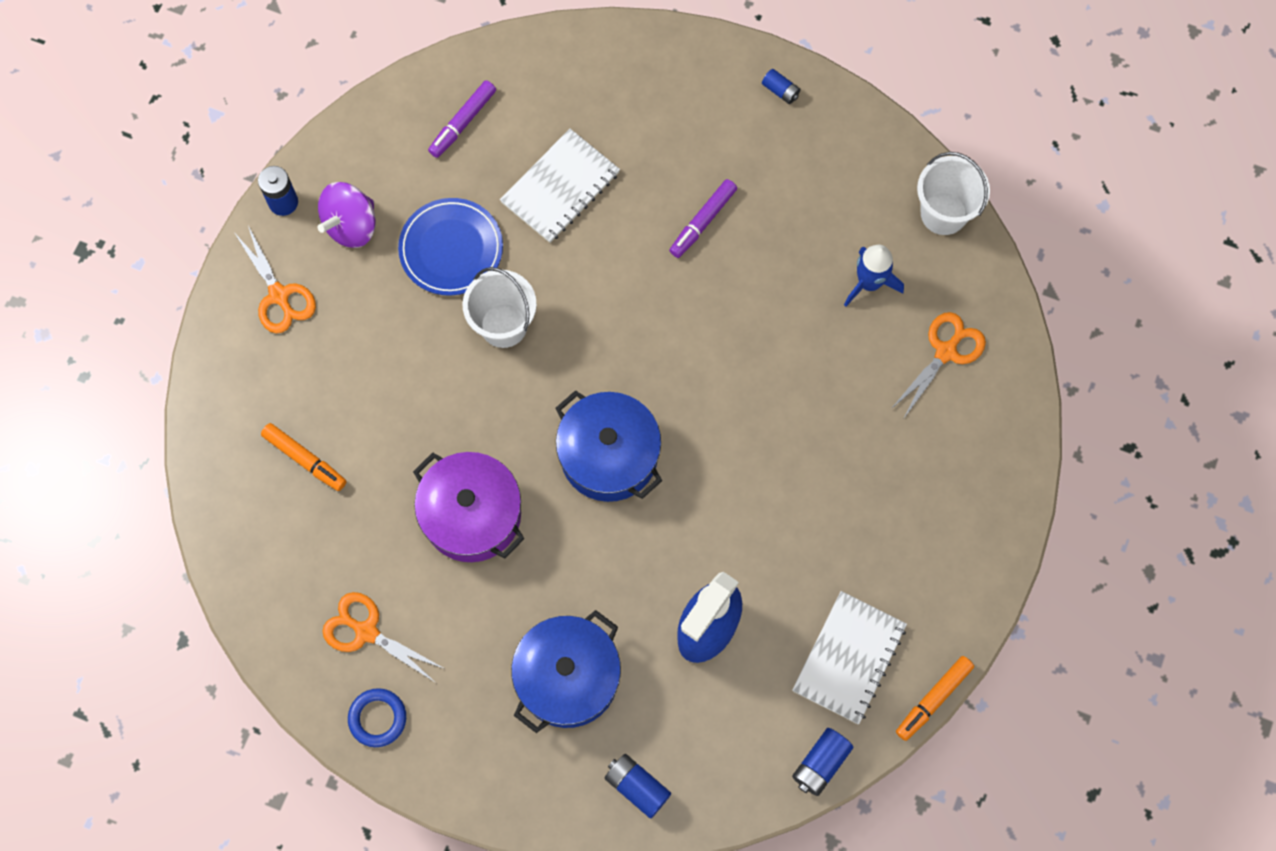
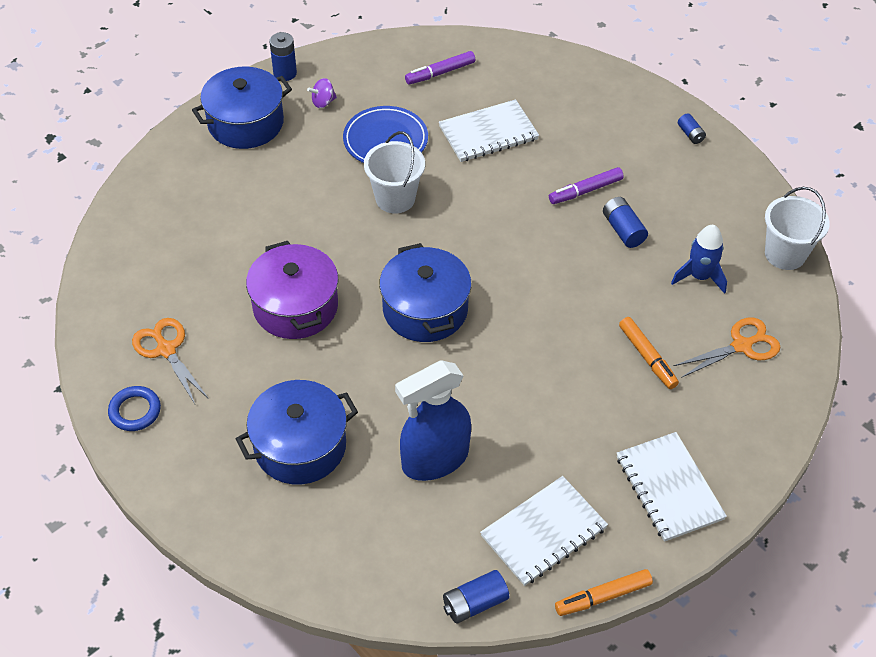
camera: 25 degrees right, 20 degrees down
(279, 295) = (245, 123): orange scissors -> blue pot
(305, 459) = (197, 224): orange marker -> orange marker (647, 357)
(351, 225) = (323, 102): purple spinning top -> purple spinning top, size x0.55
(637, 786) = (307, 550): blue battery -> blue battery (623, 230)
(944, 553) = (669, 488): none -> white notebook

